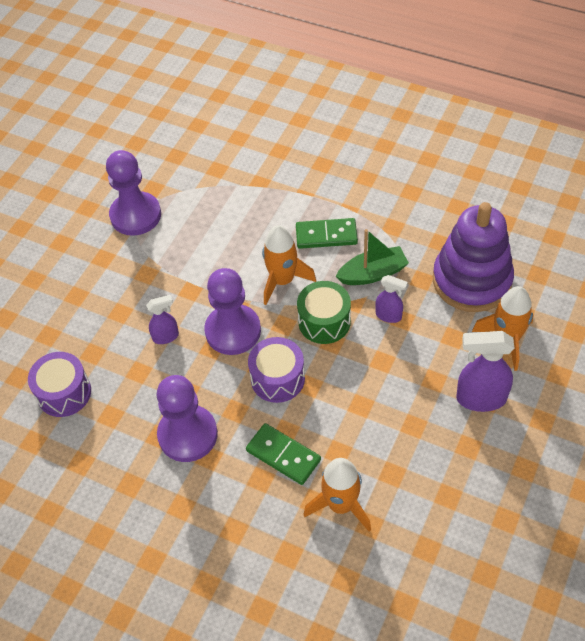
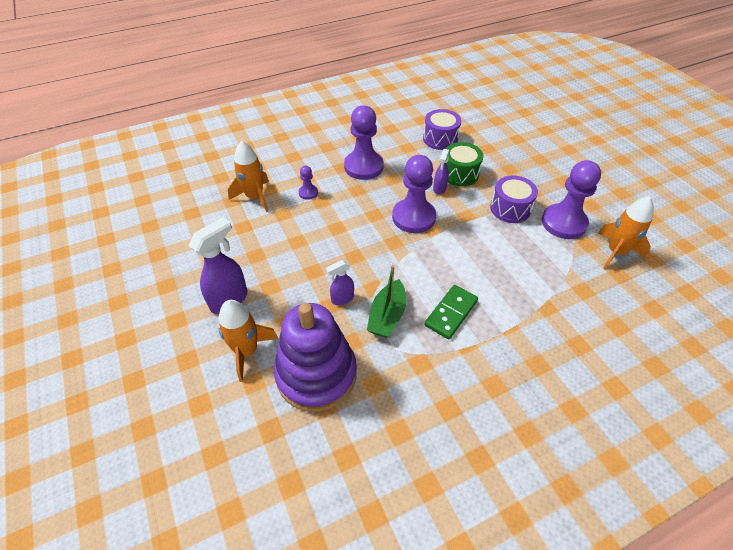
camera: 125 degrees right, 5 degrees down
(277, 378) = (357, 217): purple drum -> purple drum (510, 208)
(282, 280) = (431, 262): orange rocket -> orange rocket (616, 252)
(283, 455) = (308, 193): green domino -> purple pawn
(324, 321) = (374, 262): green drum -> green drum (460, 173)

